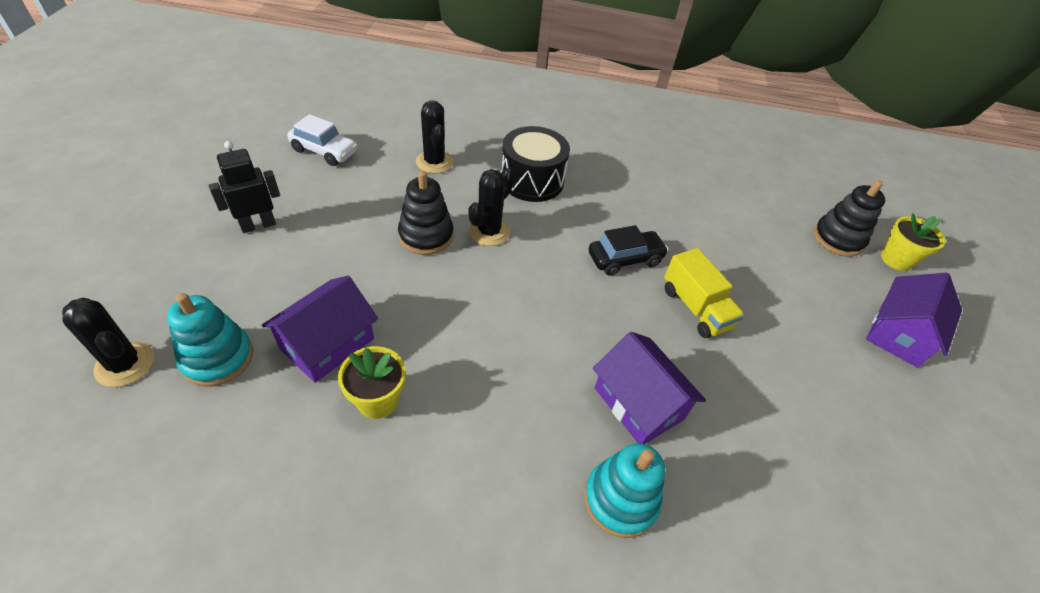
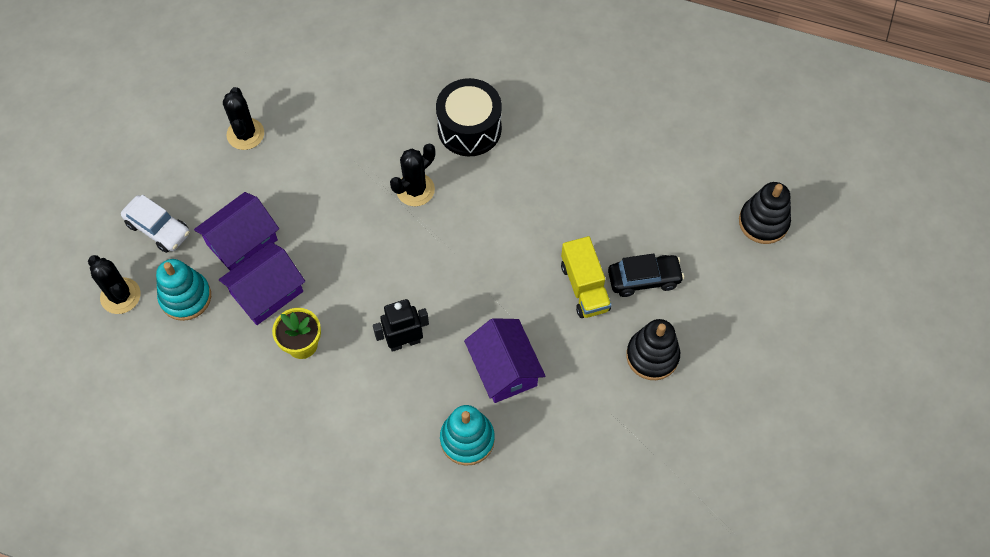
camera: 15 degrees right, 15 degrees up
(258, 225) = (212, 169): black robot -> black robot (404, 342)
(324, 151) = (271, 80): white car -> white car (158, 228)
(426, 236) = (357, 191): black stacking toy -> black stacking toy (652, 356)
(434, 162) = (376, 99): black cactus -> black cactus (245, 134)
(625, 259) = (536, 229): black car -> black car (644, 279)
(896, 259) = (813, 251): yellow flower pot -> none
(899, 333) = (767, 330): purple house -> purple house (242, 242)

